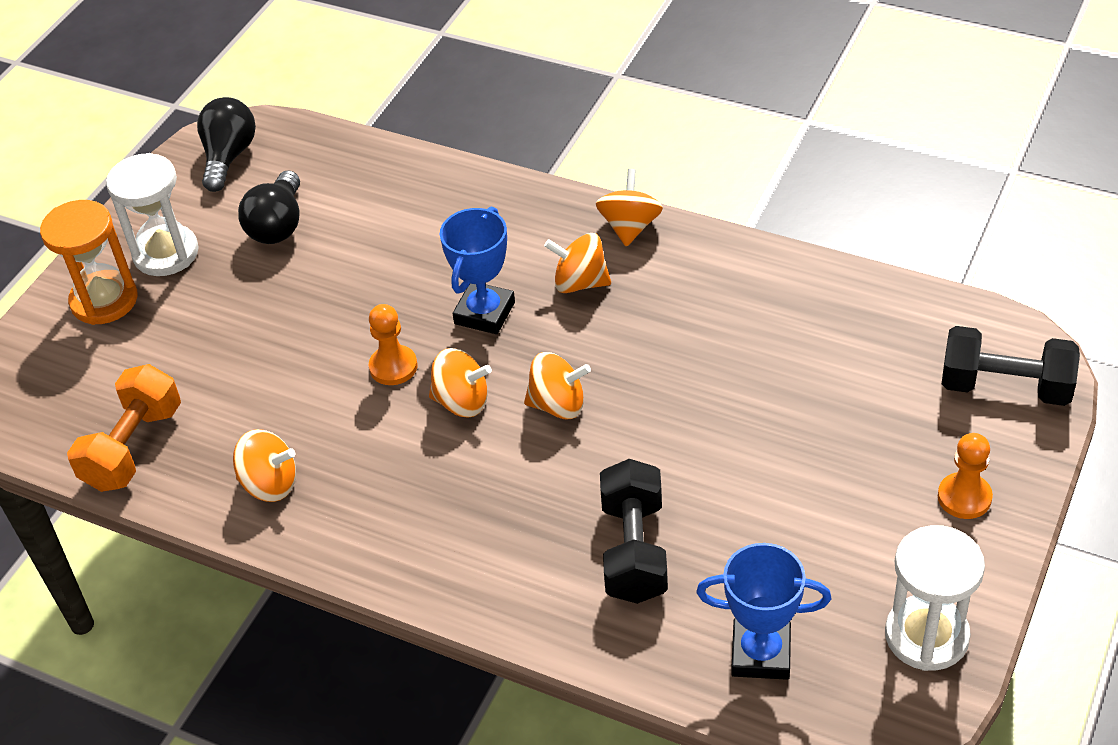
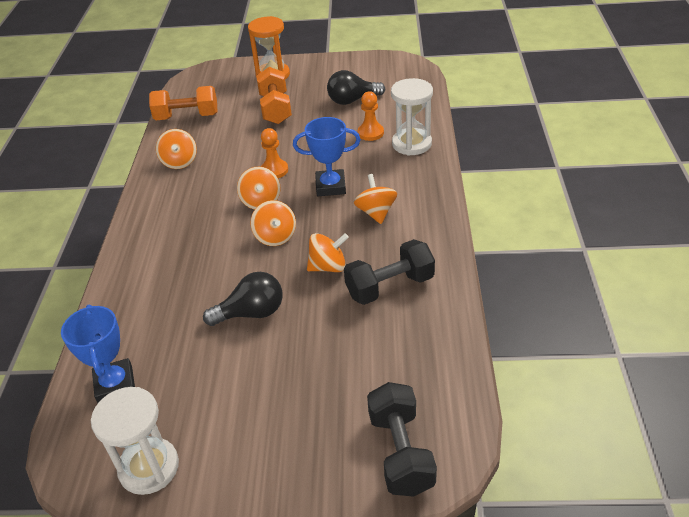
camera: 65 degrees right, 5 degrees down
(166, 253) = (312, 78): white hourglass -> white hourglass (411, 144)
(218, 323) = (275, 109): none -> orange dumbbell
(229, 157) = (390, 69): black light bulb -> black light bulb (251, 313)
(630, 227) = (436, 216): orange spinning top -> orange spinning top (328, 267)
(634, 550) = (178, 303): black dumbbell -> black dumbbell (390, 286)
(964, 497) = (280, 456): orange pawn -> orange pawn (370, 133)

